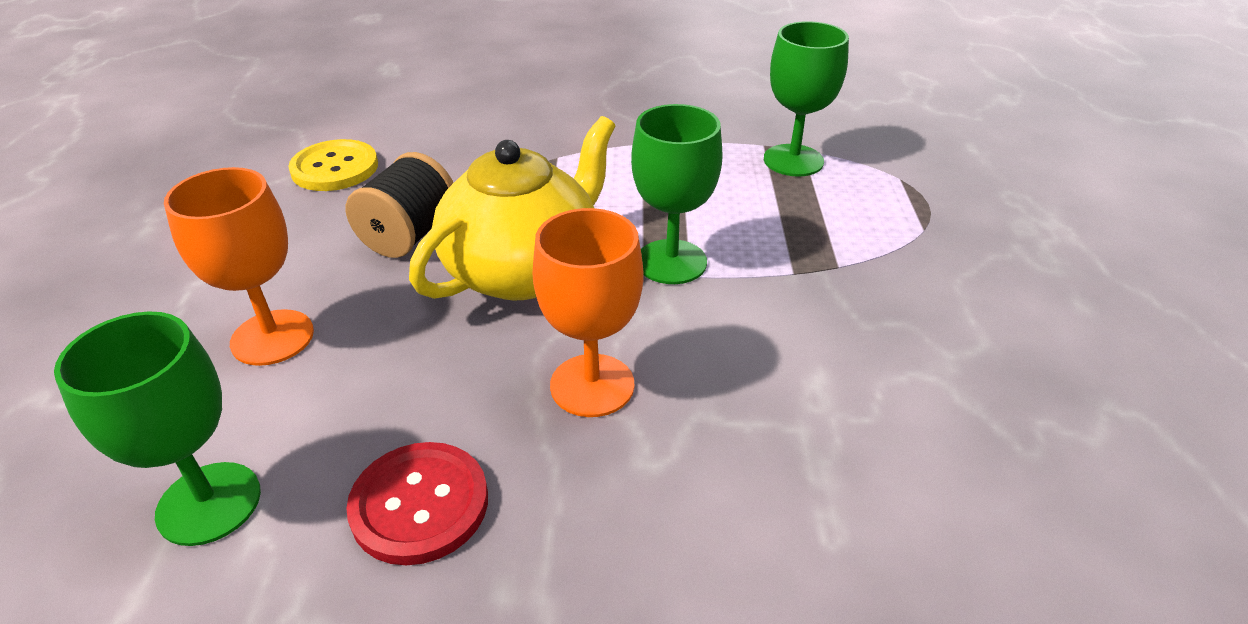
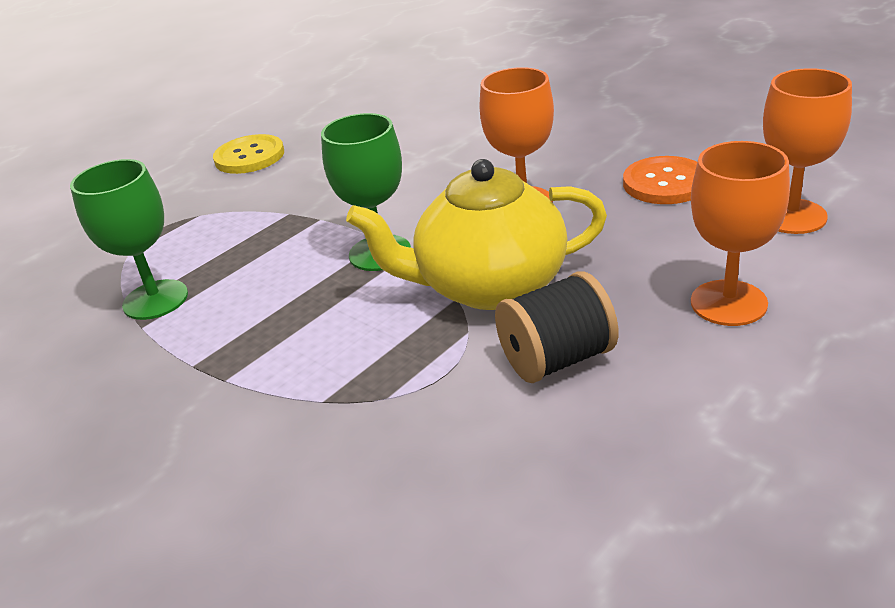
camera: 135 degrees left, 5 degrees down
(209, 503) = (792, 216): green goblet -> orange goblet
(335, 168) = (581, 511): yellow button -> yellow button (249, 156)
(420, 504) = (665, 183): red button -> orange button

